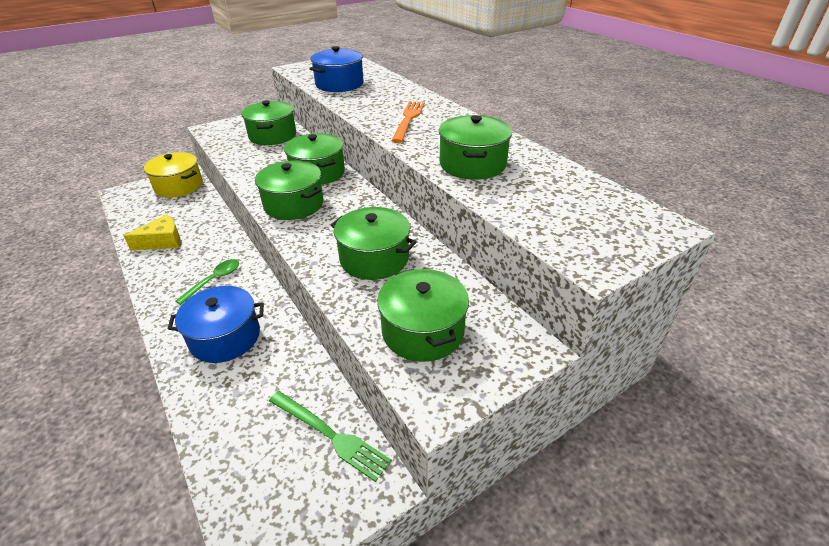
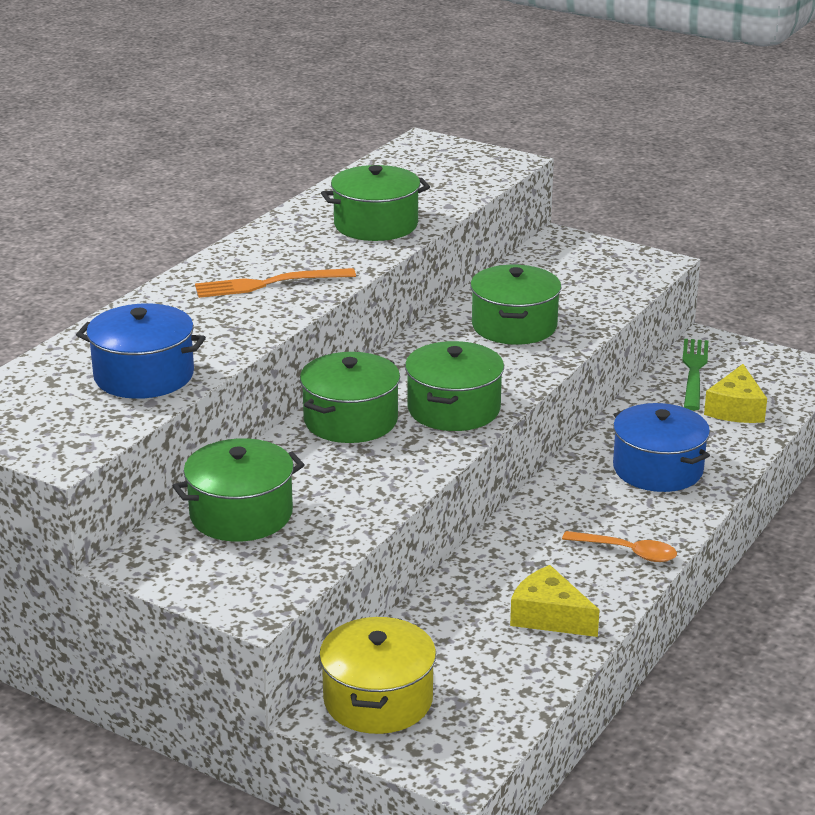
camera: 115 degrees left, 10 degrees down
(170, 286) = (627, 552): none -> orange spoon
(214, 280) = (583, 521): green spoon -> none
(249, 432) = (736, 409): none -> yellow cheese
(423, 331) = (591, 281): green pot -> none

